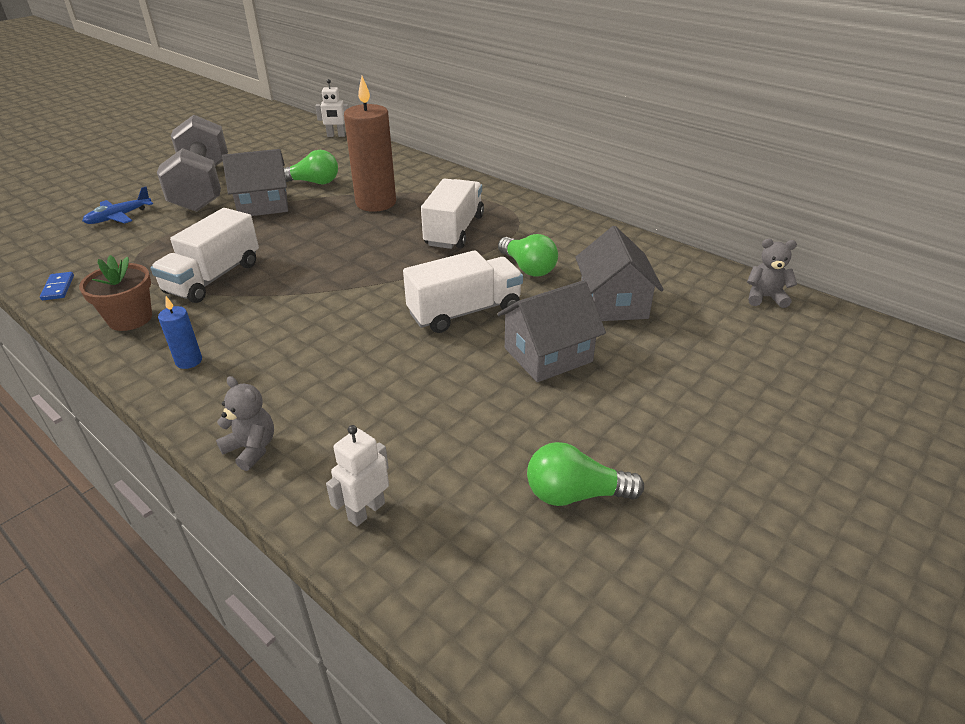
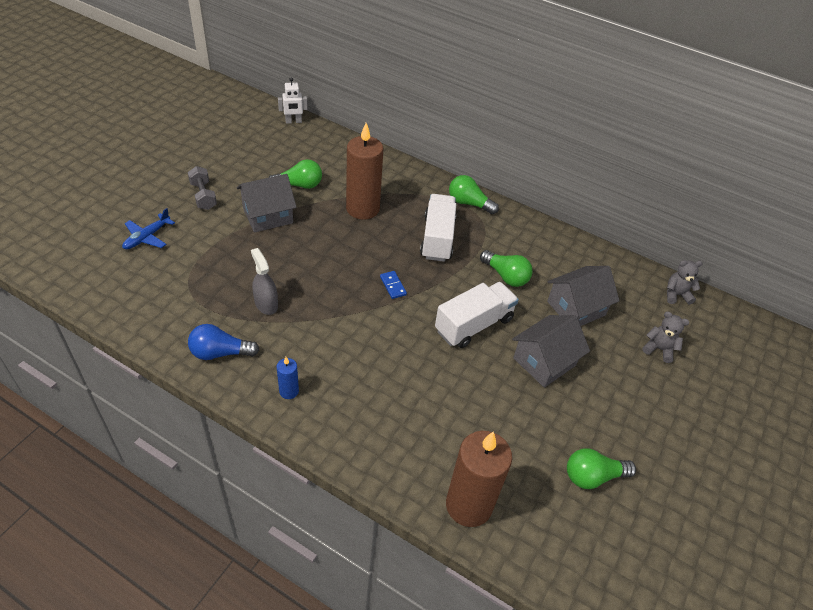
camera: 15 degrees left, 10 degrees up
(58, 288) = (141, 324): blue domino -> blue domino (393, 286)
(130, 318) = (220, 353): brown flower pot -> blue light bulb
(202, 187) = (203, 196): grey dumbbell -> grey dumbbell, size x0.45
(213, 278) = (266, 304): white truck -> grey spray bottle
(251, 449) = (372, 465): grey teddy bear -> grey teddy bear (659, 349)
(366, 511) = (468, 505): white robot -> brown candle
(508, 203) = (469, 203): none -> green light bulb
(613, 303) = (576, 308): grey house -> grey house turned 75 degrees clockwise

